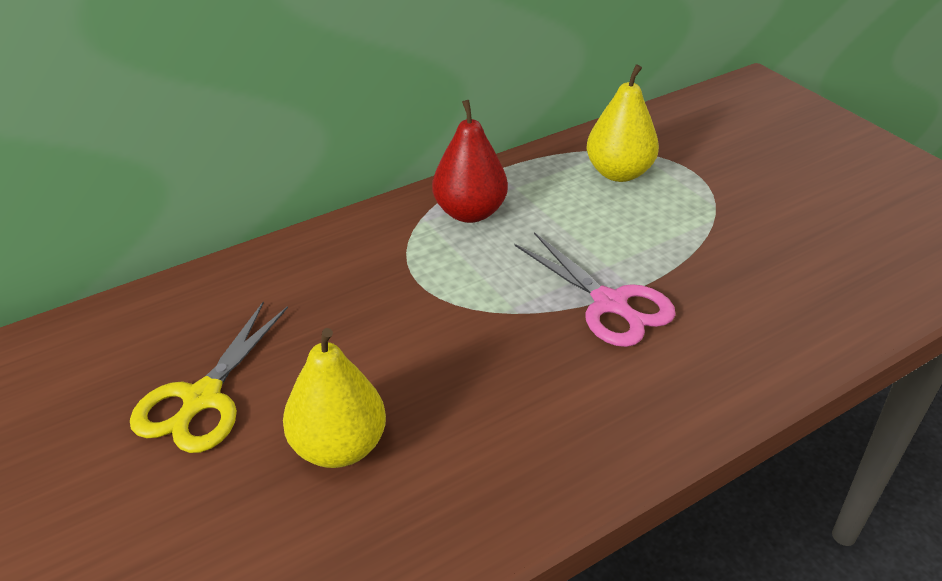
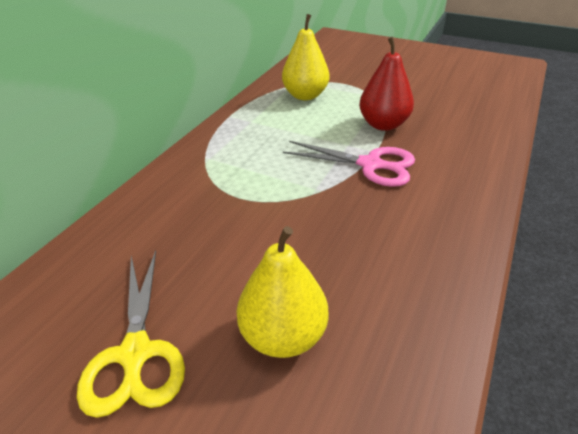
camera: 30 degrees left, 0 degrees up
(470, 212) = (235, 144): red pear -> red pear (383, 124)

